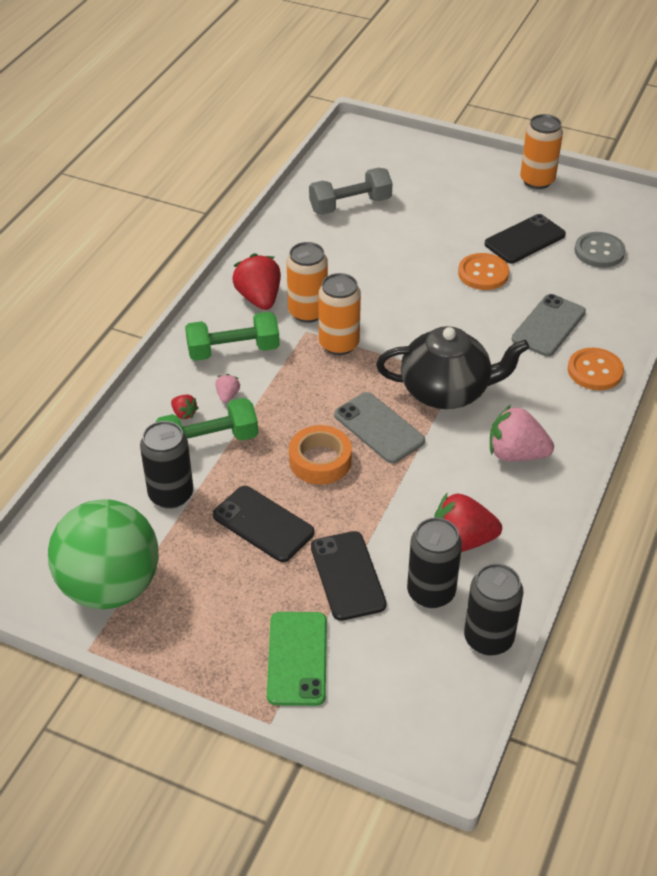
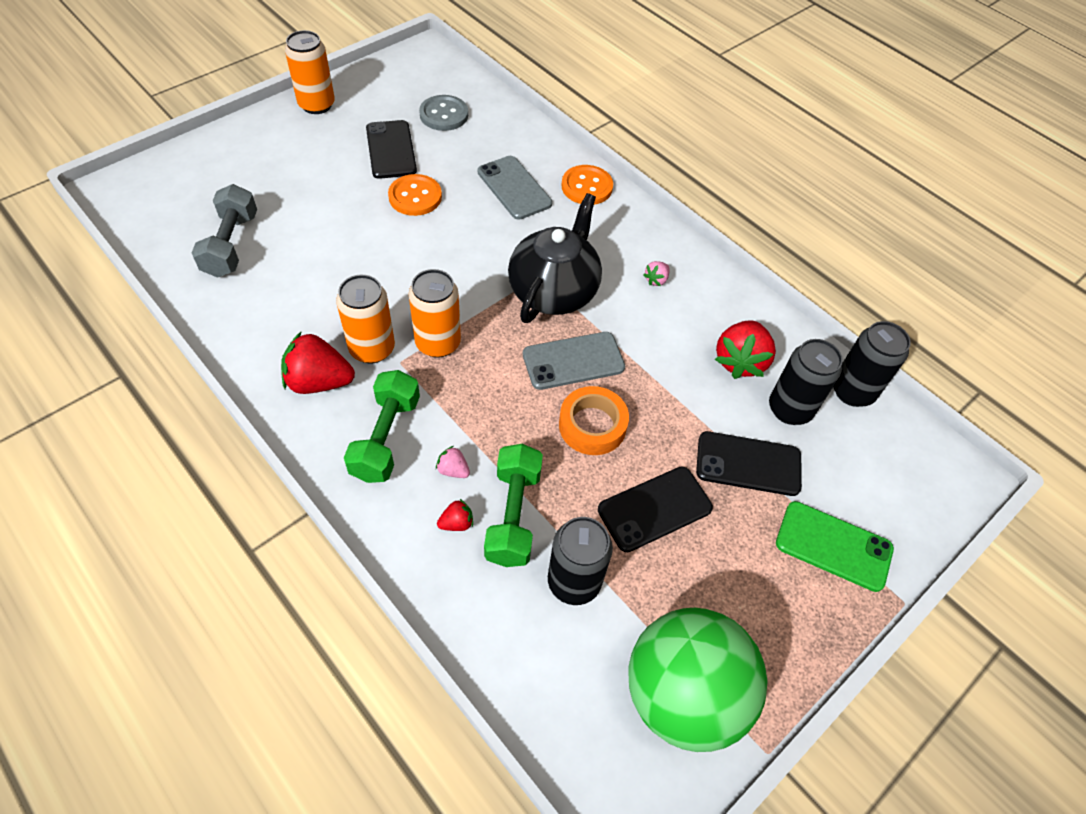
camera: 70 degrees left, 10 degrees up
(516, 454) = (656, 280): pink strawberry -> pink strawberry, size x0.47

